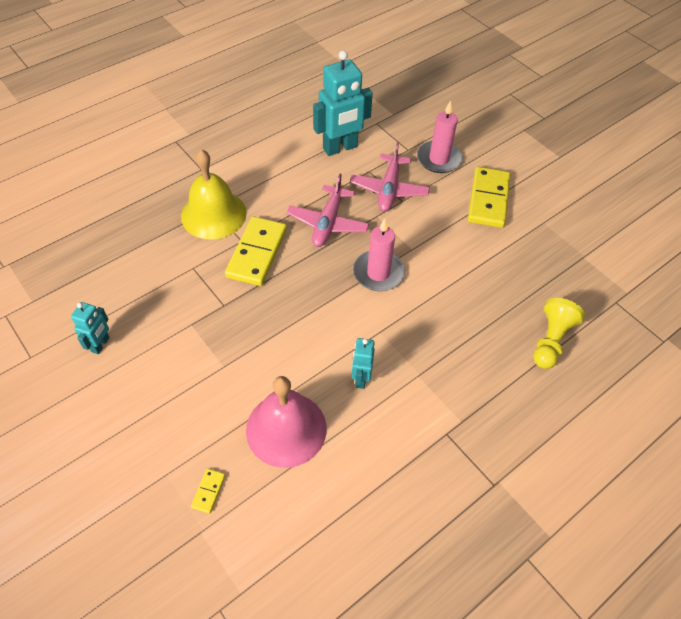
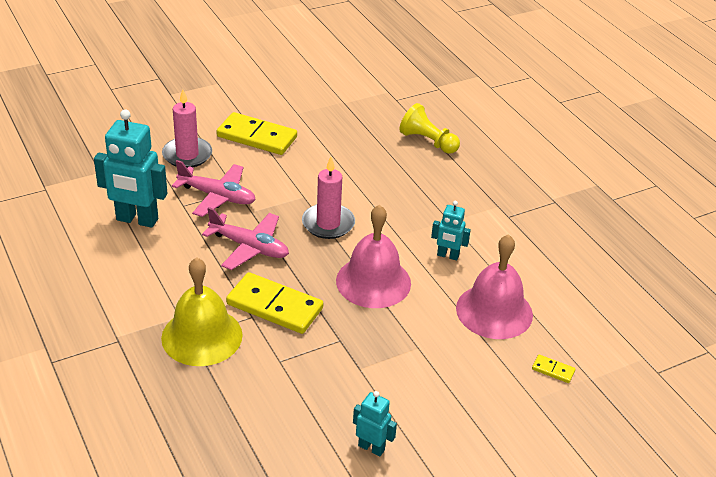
camera: 80 degrees left, 15 degrees down
(305, 319) = (373, 281): none -> pink bell
(340, 148) = (137, 220): turquoise robot -> turquoise robot turned 120 degrees clockwise

